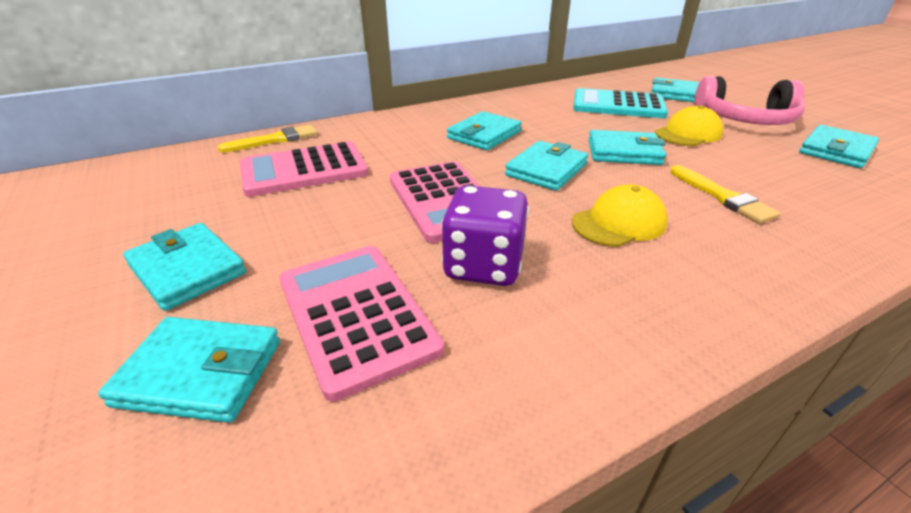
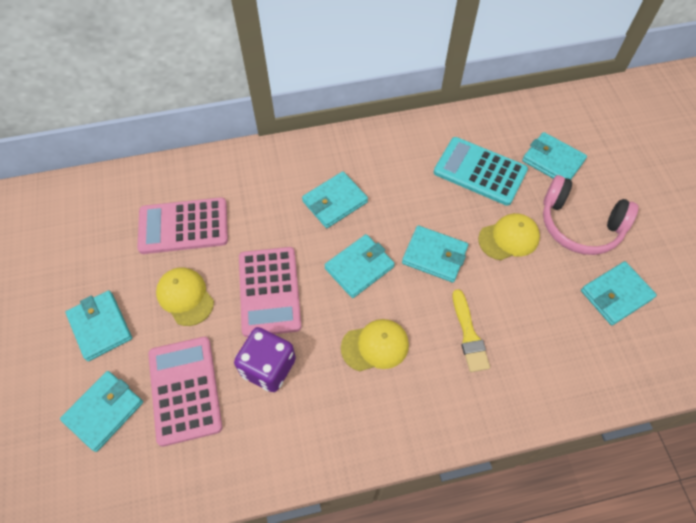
camera: 15 degrees right, 25 degrees up
(201, 373) = (104, 411): turquoise wallet -> turquoise wallet turned 75 degrees counterclockwise
(275, 140) = (169, 173): yellow brush -> none
(324, 222) = (185, 297): none -> yellow cap

